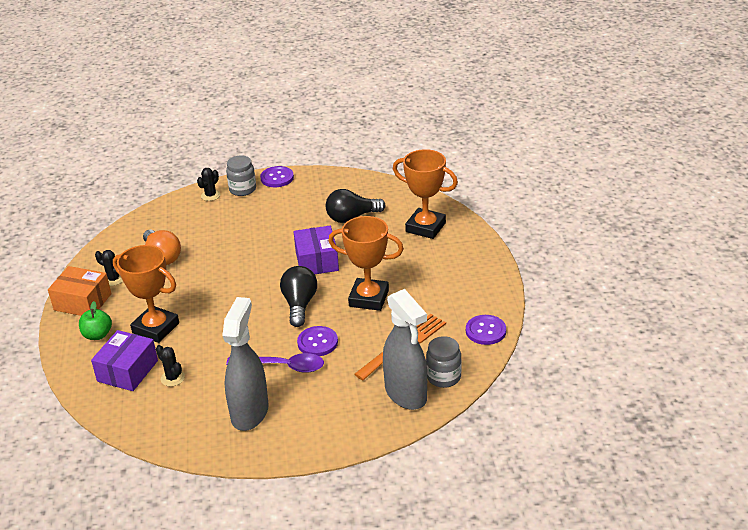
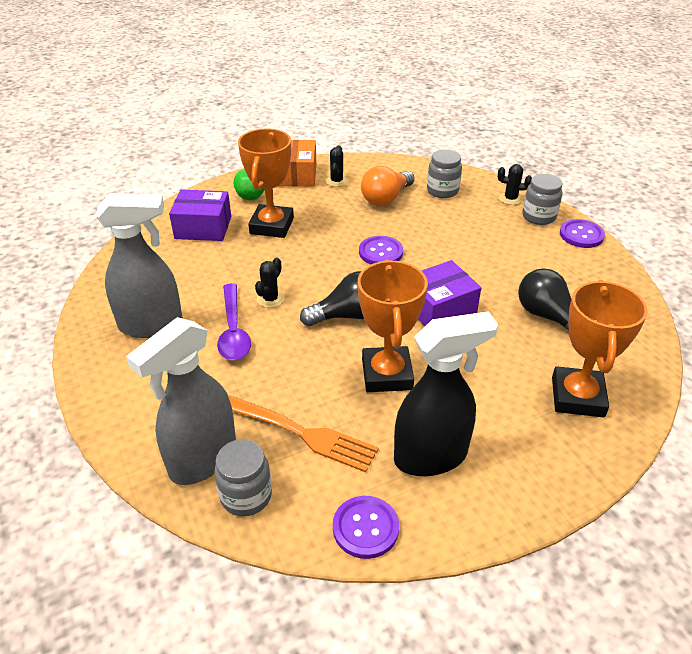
camera: 70 degrees right, 5 degrees up
(172, 378) = (198, 257): black cactus -> black cactus (270, 299)
(174, 225) = (442, 191): none -> grey jar
(317, 342) = (283, 348): purple button -> purple button (380, 252)
(445, 295) = (431, 456): none -> black spray bottle

